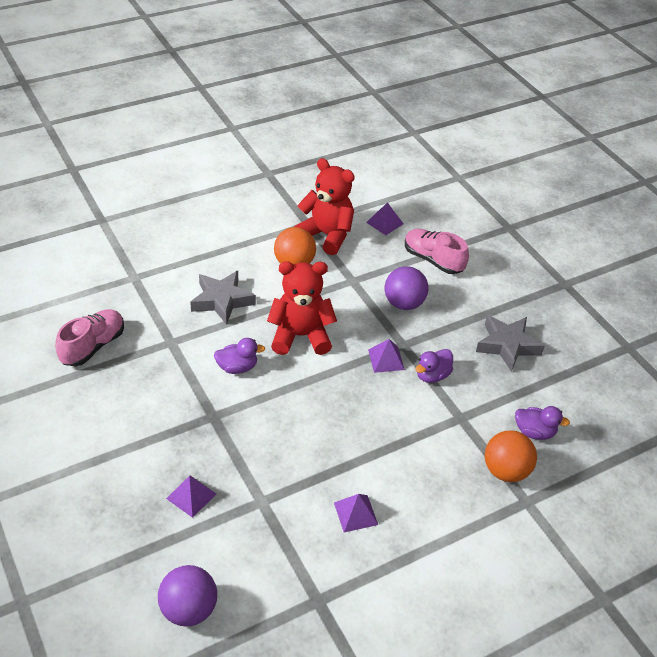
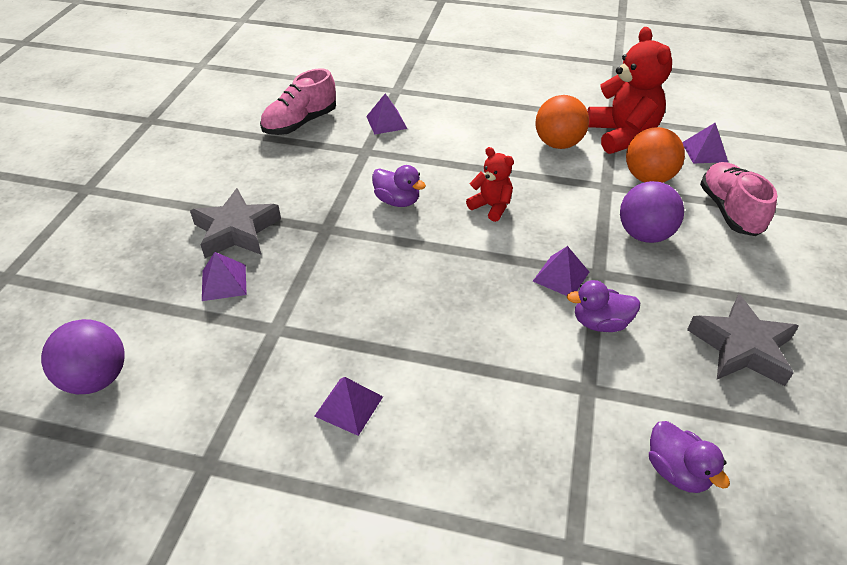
camera: 45 degrees right, 0 degrees up
(93, 346) = (300, 123): pink shoe -> pink shoe turned 150 degrees clockwise
(159, 309) = (386, 122): none -> purple pyramid
(222, 300) = (450, 141): grey star -> grey star (236, 231)
(300, 336) = (491, 206): red teddy bear -> red teddy bear, size x0.54
(505, 471) = (583, 489): orange ball -> orange ball (648, 178)

